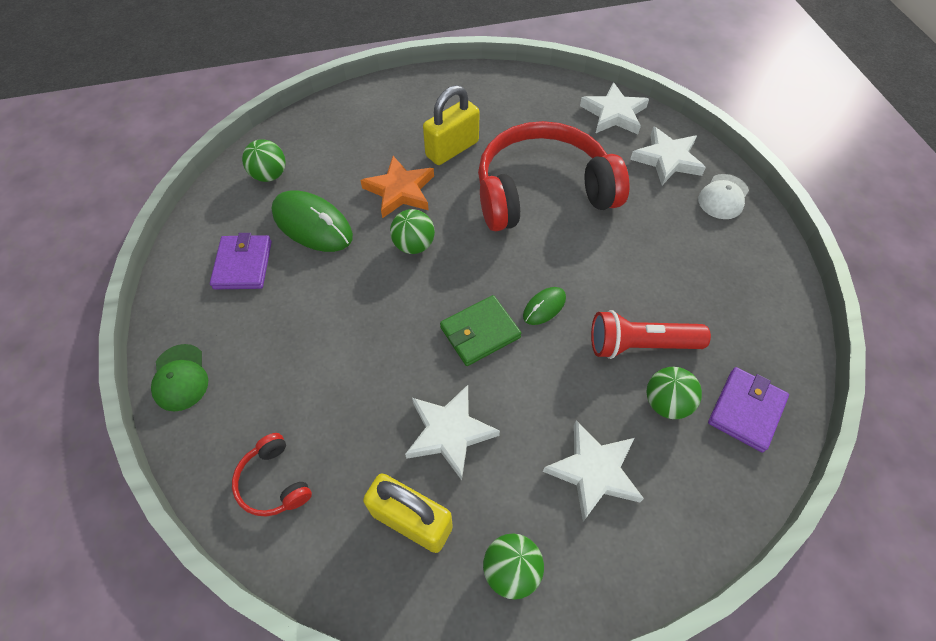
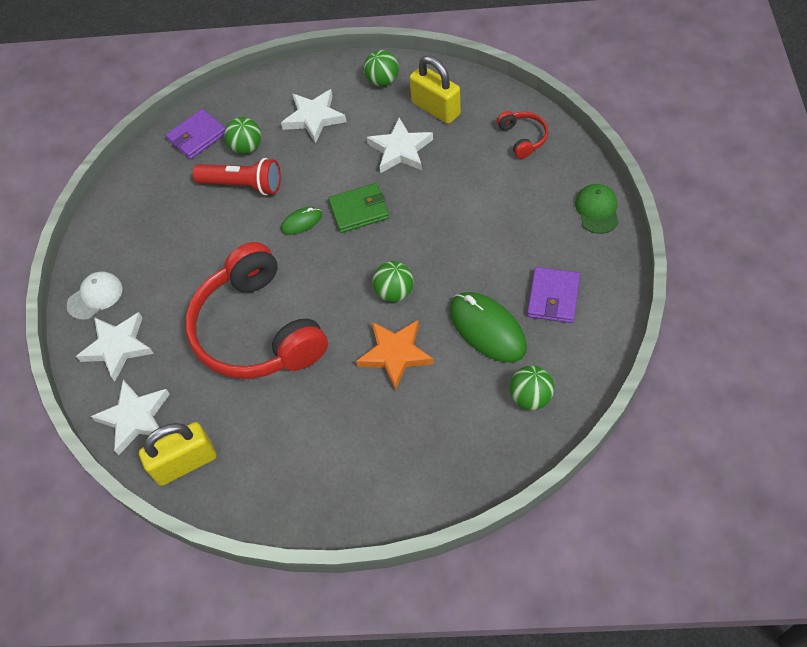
camera: 160 degrees left, 0 degrees up
(452, 149) = (328, 399): yellow padlock -> yellow padlock (185, 463)
(542, 191) = (257, 330): red headphones -> red headphones turned 60 degrees clockwise

